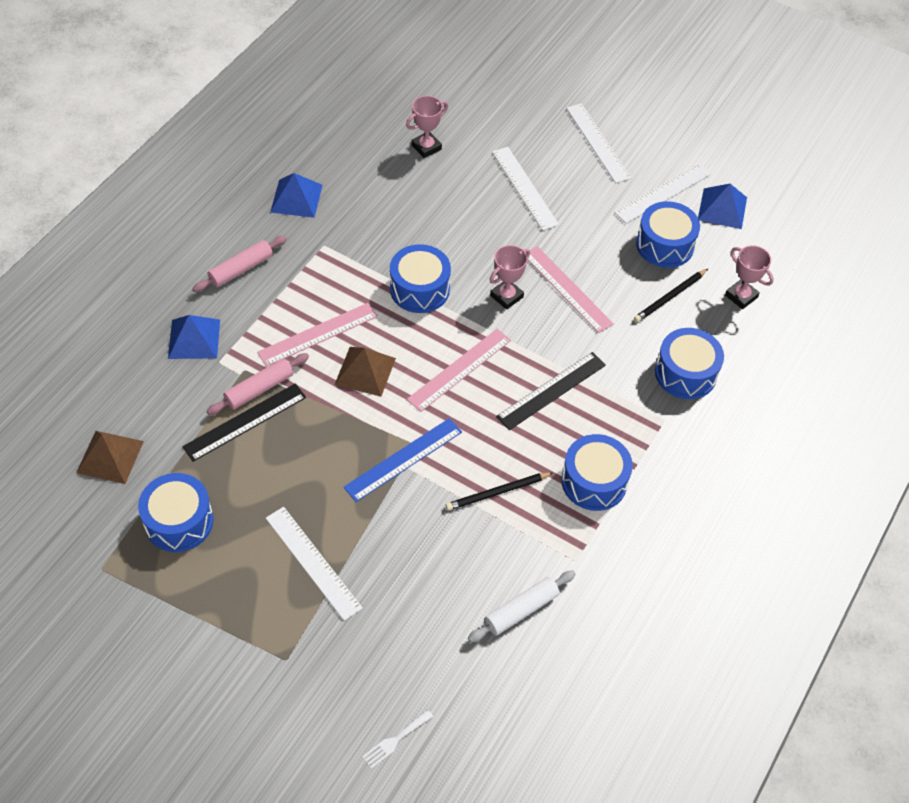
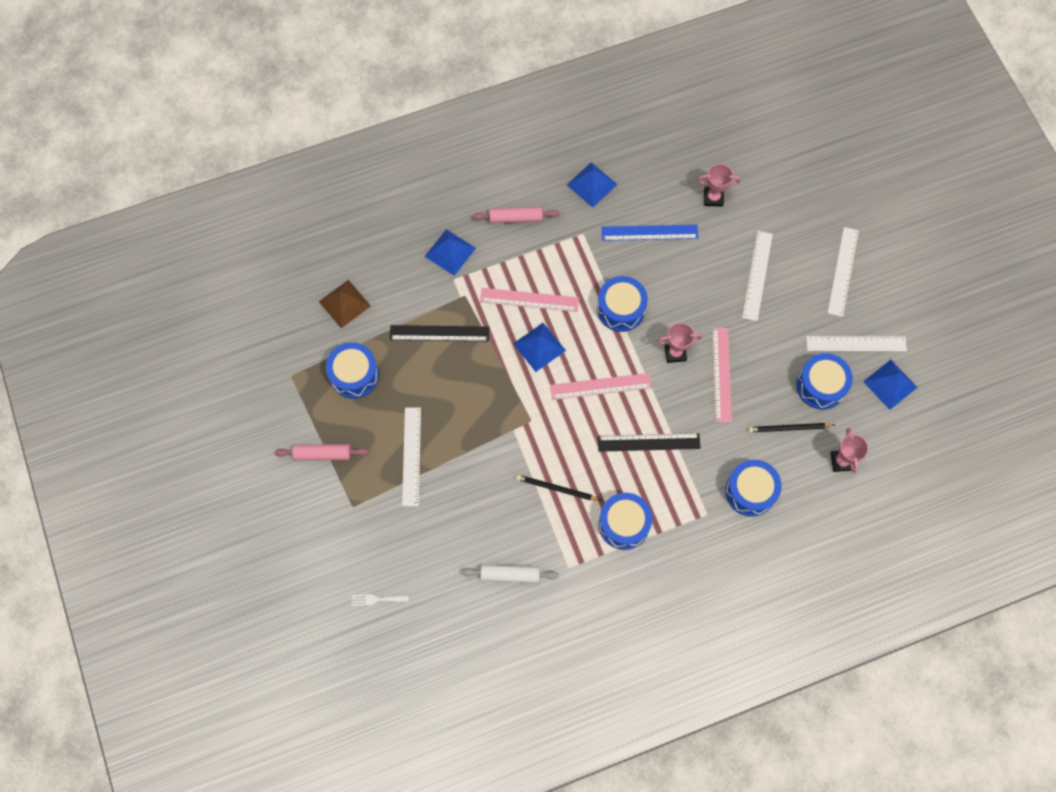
camera: 40 degrees right, 15 degrees up
(259, 389) = (464, 315): pink rolling pin -> pink rolling pin (322, 454)
(365, 371) = (539, 347): brown pyramid -> blue pyramid
(403, 459) = (516, 425): blue ruler -> blue ruler (649, 232)

